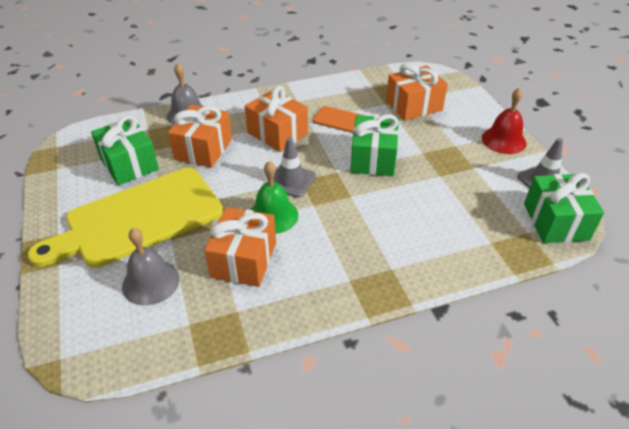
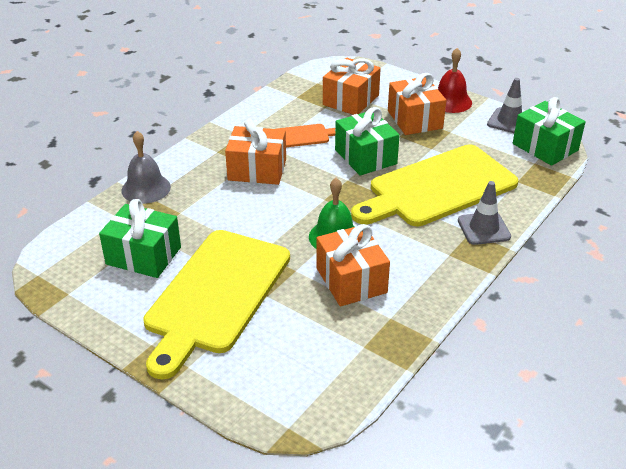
camera: 35 degrees left, 5 degrees down
(151, 282) = (293, 335): grey bell -> none
(203, 149) = (202, 212): orange gift -> orange gift (414, 119)
(291, 180) = (317, 203): grey traffic cone -> grey traffic cone (483, 228)
(406, 214) = (438, 188): none -> yellow cutting board

